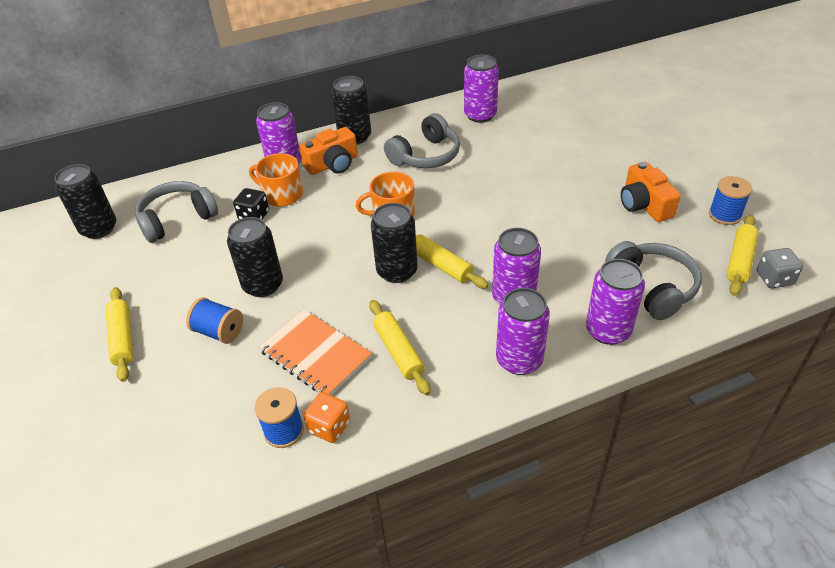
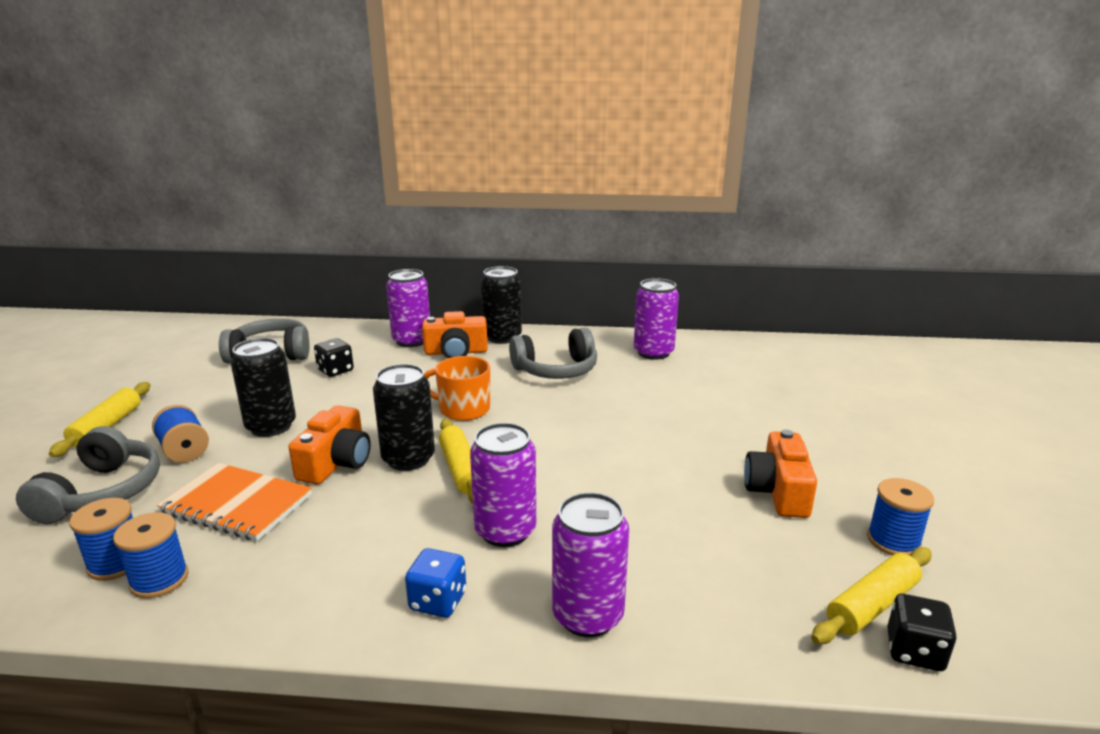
camera: 25 degrees right, 20 degrees down
(99, 228) = (205, 342): black can -> none
(282, 195) = (380, 362): orange mug -> none
(315, 354) = (237, 504): orange notebook -> orange notebook turned 45 degrees counterclockwise
(329, 427) = (159, 579): orange dice -> blue spool
(349, 294) = (336, 463): none -> orange camera
(398, 351) = (317, 535): yellow rolling pin -> none
(519, 360) = (438, 601): purple can -> blue dice
(652, 287) = (702, 588): grey headphones -> grey headphones (102, 492)
(774, 279) = (914, 651): grey dice -> black dice

